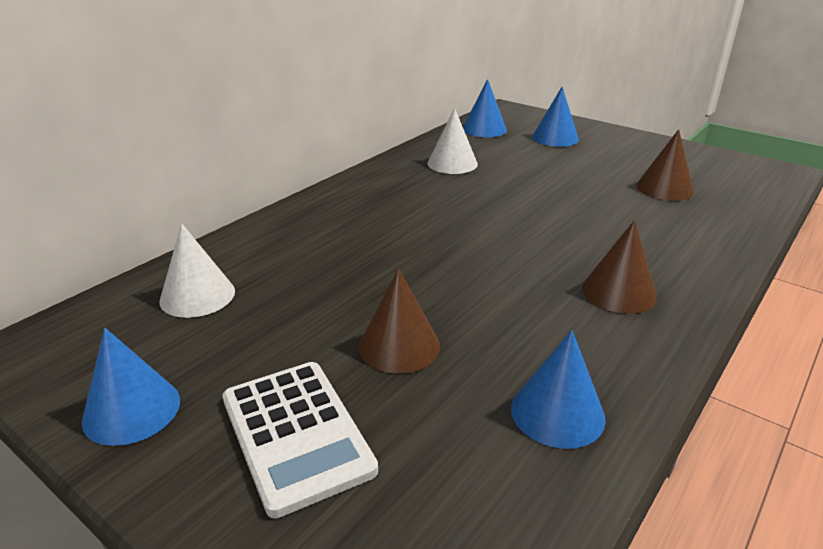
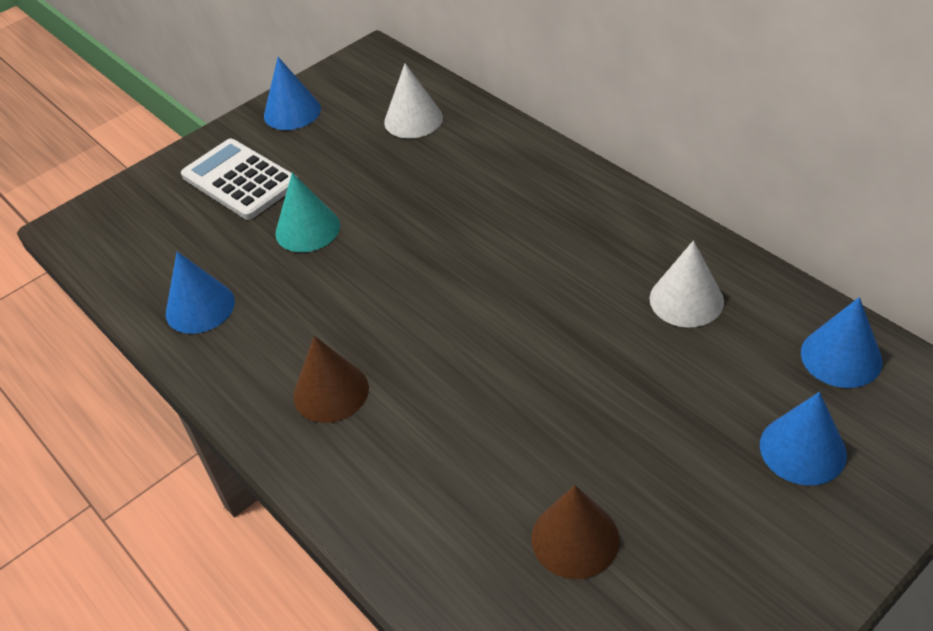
camera: 105 degrees right, 15 degrees up
(296, 434) = (240, 180): white calculator -> white calculator turned 60 degrees clockwise
(399, 346) = (307, 229): brown cone -> turquoise cone

